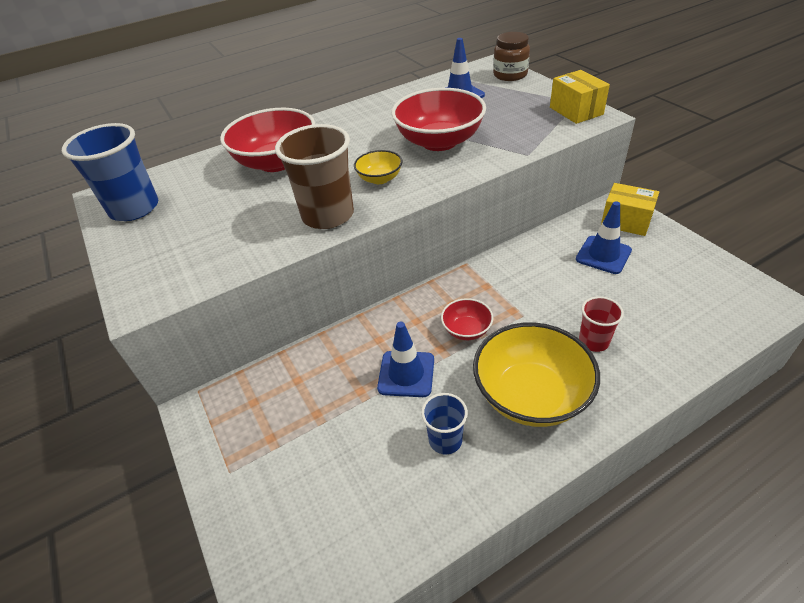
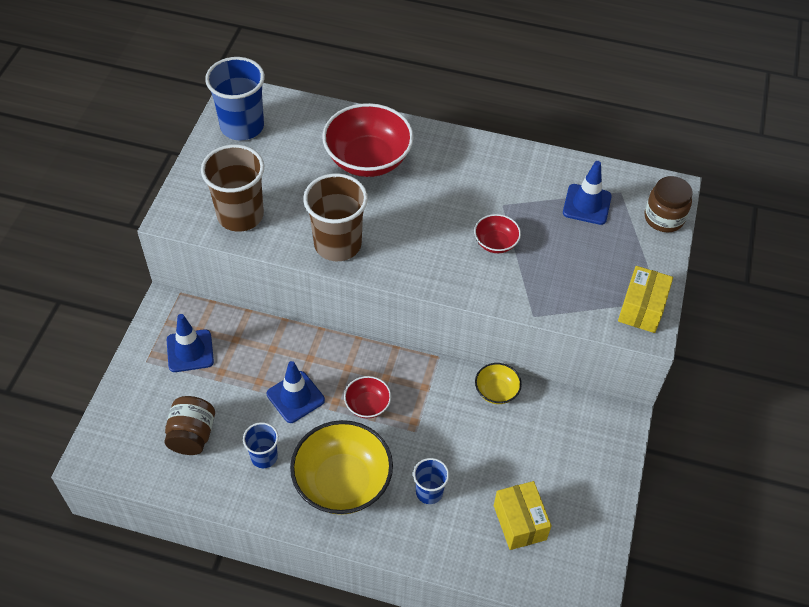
camera: 40 degrees right, 10 degrees up
(211, 256) = (240, 215): none -> brown cup
(358, 488) = (192, 435): none -> brown jar
(380, 179) = (408, 241): yellow bowl -> yellow bowl (496, 391)
(439, 141) = (495, 243): red bowl -> red bowl, size x0.49
(594, 341) = (429, 492): red cup -> blue cup
(603, 255) = (538, 445): blue traffic cone -> blue traffic cone (190, 351)
(626, 221) = (603, 438): yellow box -> yellow box (519, 522)

